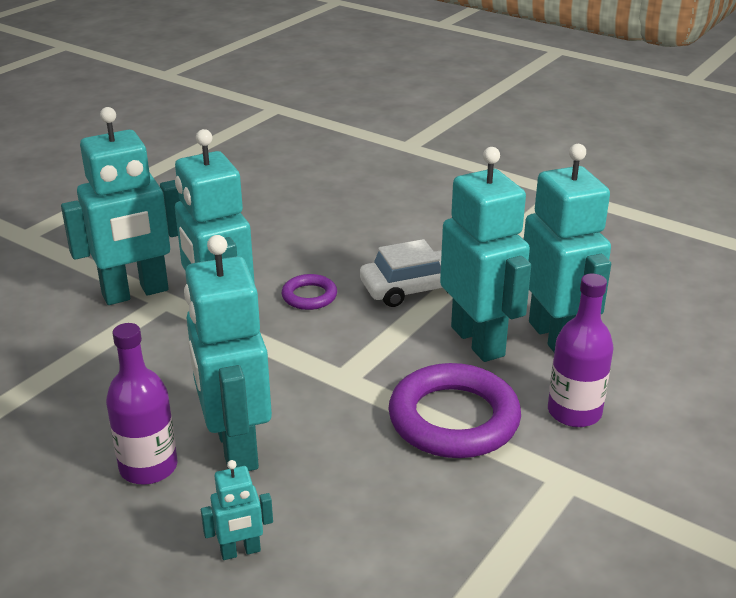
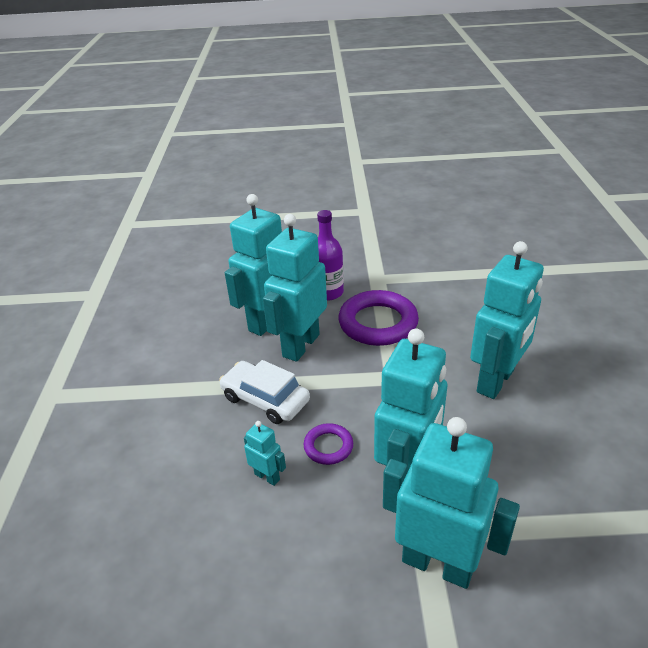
camera: 125 degrees left, 5 degrees up
(148, 467) = (553, 403): purple bottle -> none
(240, 551) = (542, 337): turquoise robot -> turquoise robot (267, 476)

